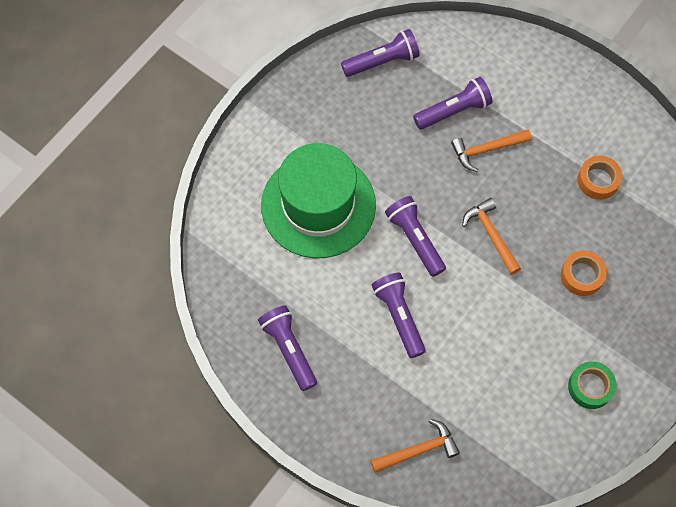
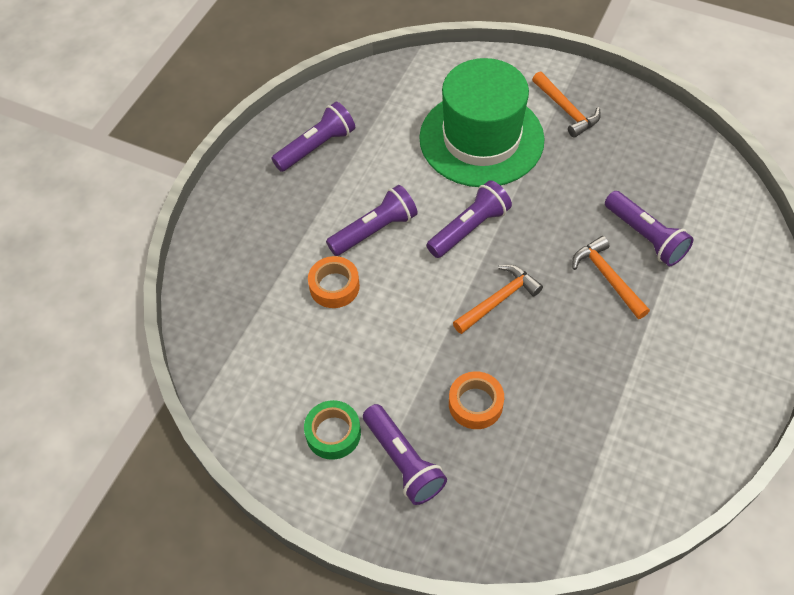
camera: 80 degrees right, 10 degrees down
(382, 61) = (678, 159): purple flashlight -> purple flashlight (403, 461)
(418, 450) = (229, 274): orange hammer -> orange hammer (566, 110)
(598, 180) = (613, 404): orange tape -> orange tape (334, 286)

